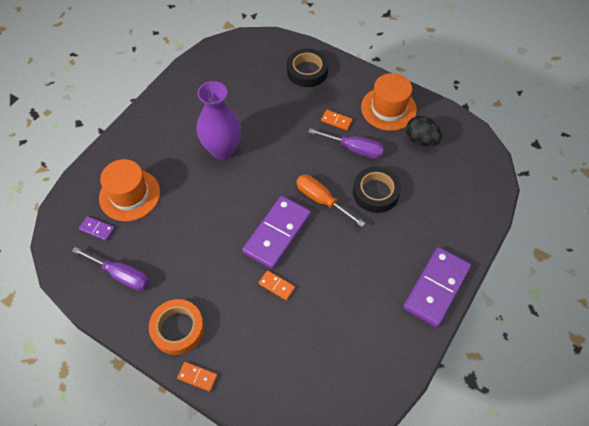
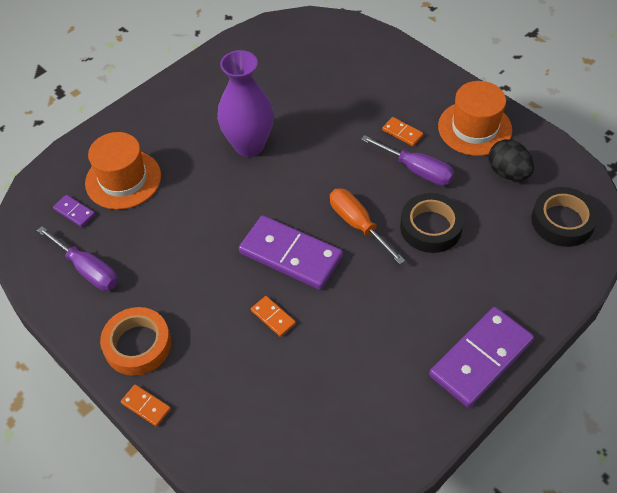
camera: 15 degrees right, 5 degrees down
(277, 233) = (290, 255): purple domino -> purple domino turned 75 degrees clockwise
(307, 71) = (380, 68): black tape -> black tape (562, 221)

